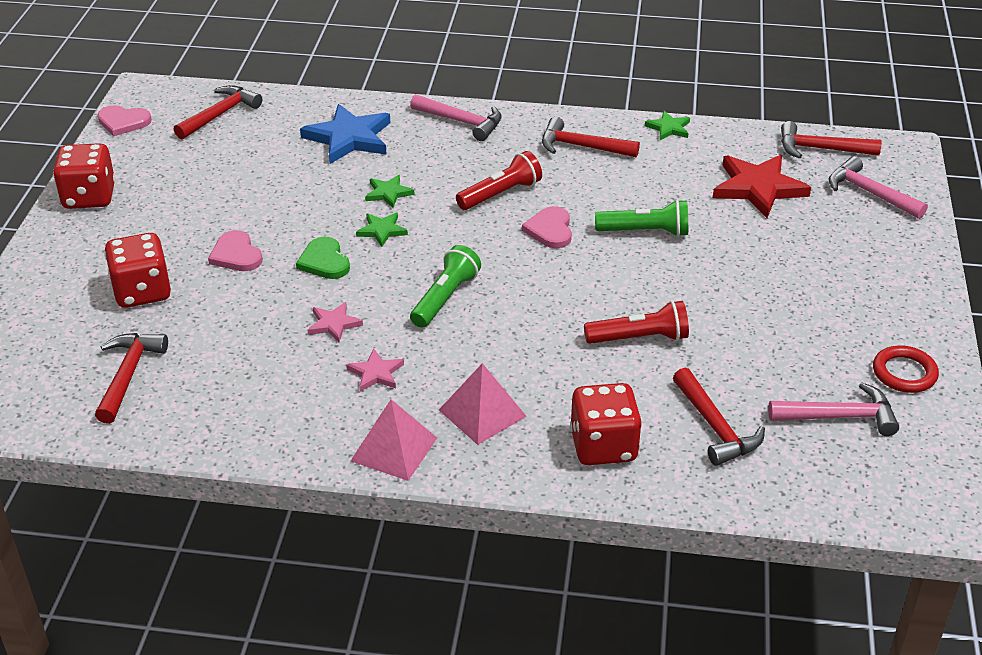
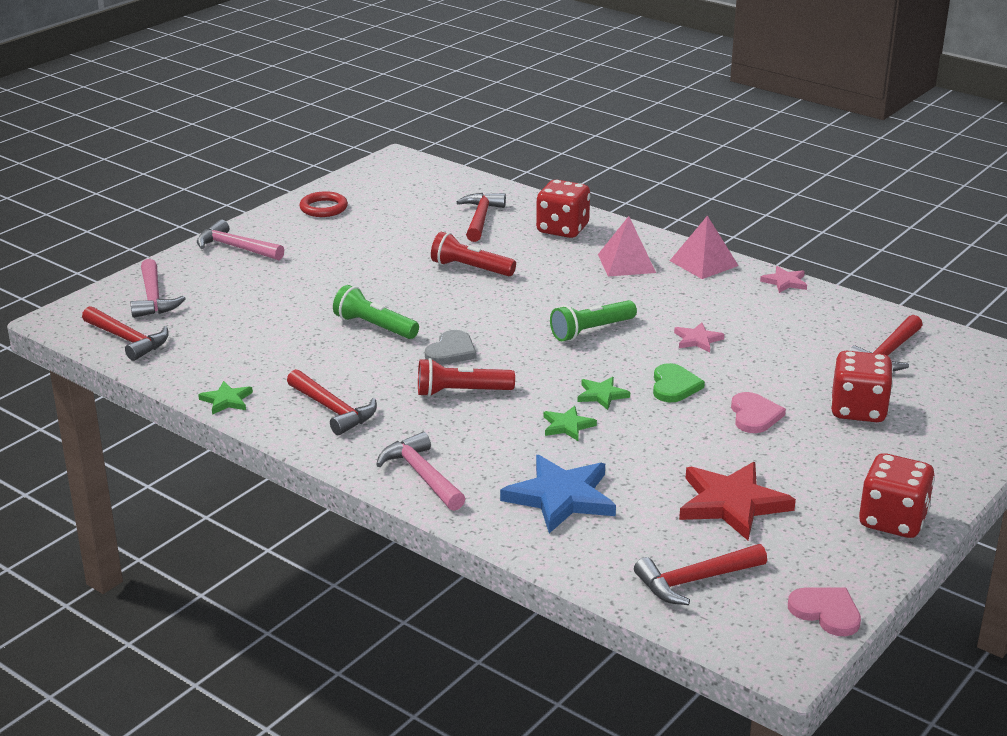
camera: 150 degrees left, 10 degrees down
(376, 373) = (686, 302): pink star -> pink star (785, 282)
(550, 230) = (451, 351): pink heart -> grey heart
(758, 188) = (233, 328): red star -> red star (732, 503)
(840, 417) = (397, 203): pink hammer -> pink hammer (235, 247)

